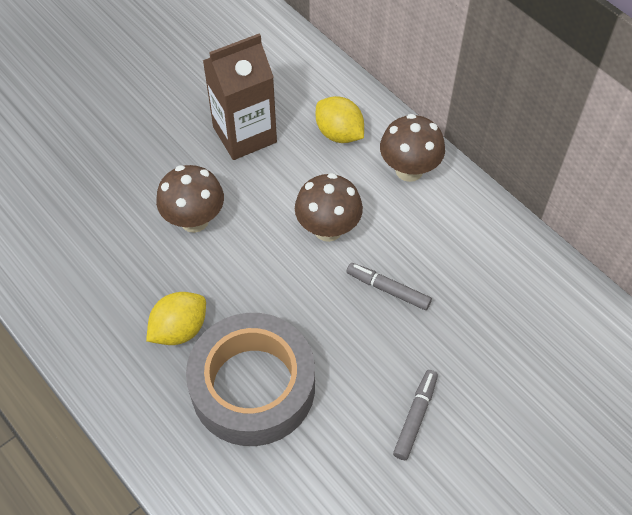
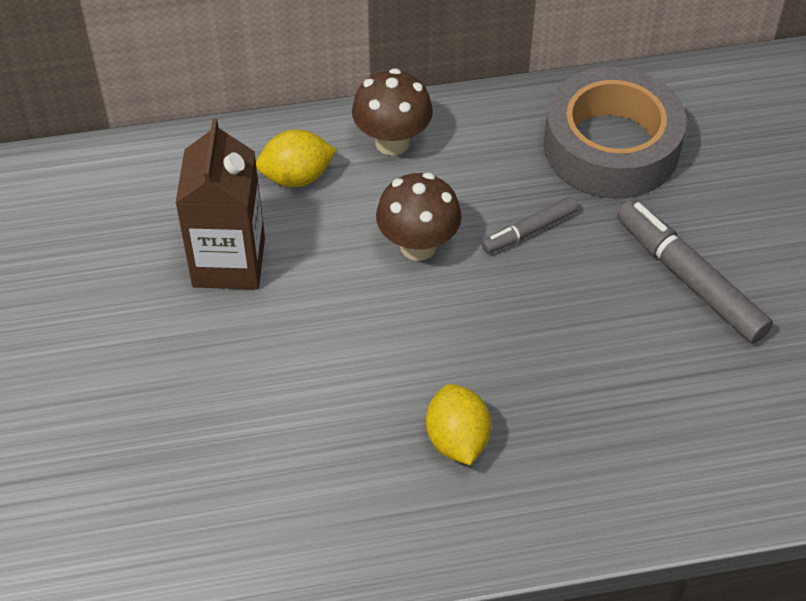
camera: 60 degrees left, 5 degrees down
(194, 220) = (316, 363): brown mushroom -> none
(253, 386) = (572, 401): grey tape -> grey tape (611, 146)
(415, 417) = (689, 280): grey marker -> grey marker, size x1.77

